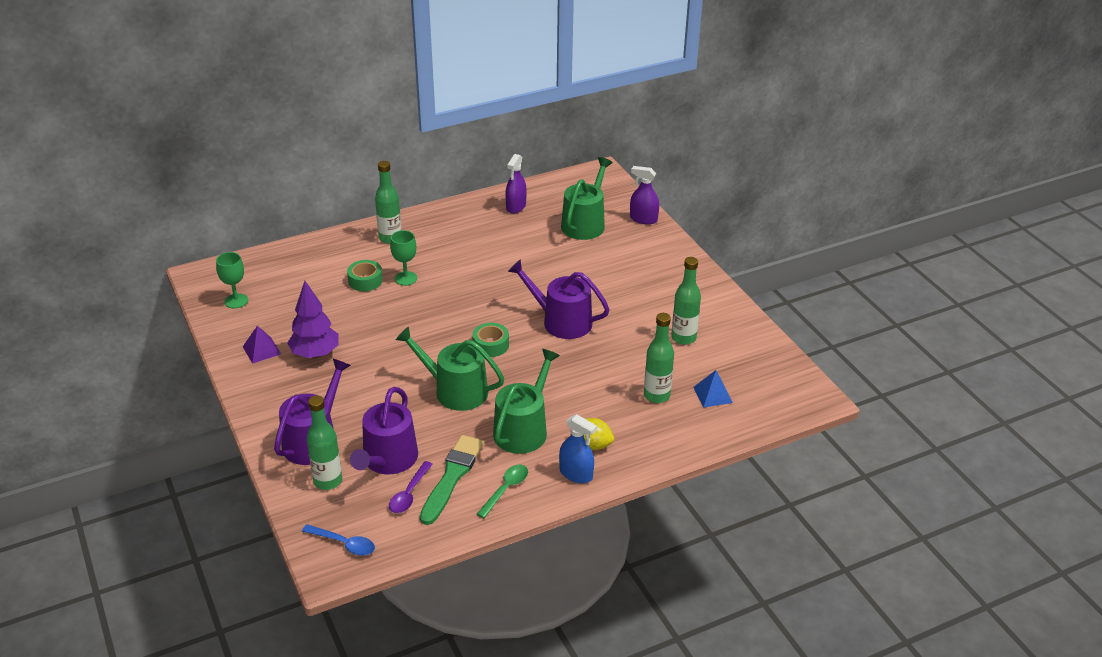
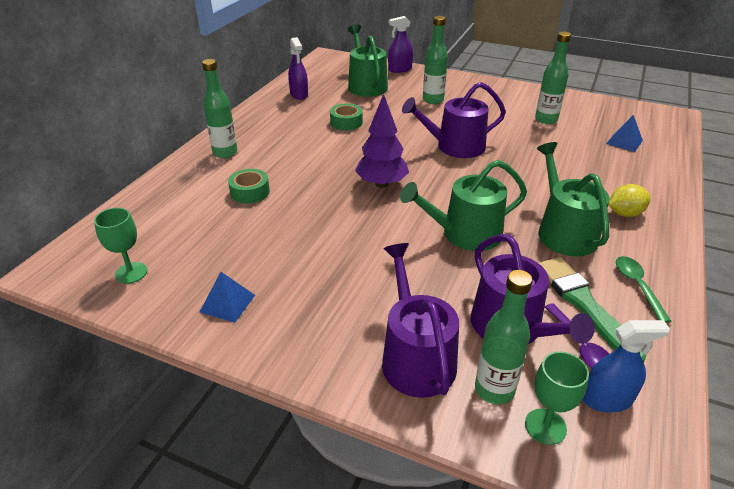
camera: 40 degrees left, 0 degrees up
(261, 350) = (227, 303): purple pyramid -> blue pyramid
(315, 354) = (292, 275): purple tree -> purple tree (381, 184)
(343, 544) = (617, 446): blue spoon -> none
(405, 278) = (285, 174): green goblet -> green goblet (545, 426)
(490, 345) = (433, 186): green tape -> green tape (346, 122)
(576, 474) = (655, 241): blue spray bottle -> blue spray bottle (607, 399)
(656, 395) = (597, 160): green bottle -> green bottle (433, 100)

